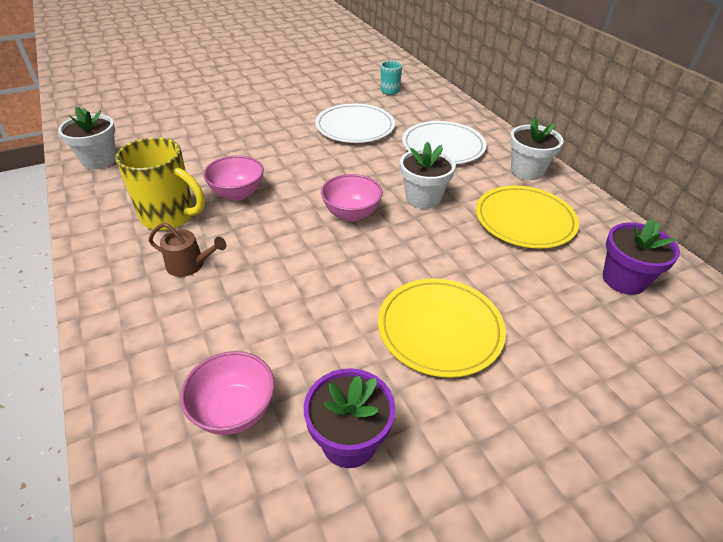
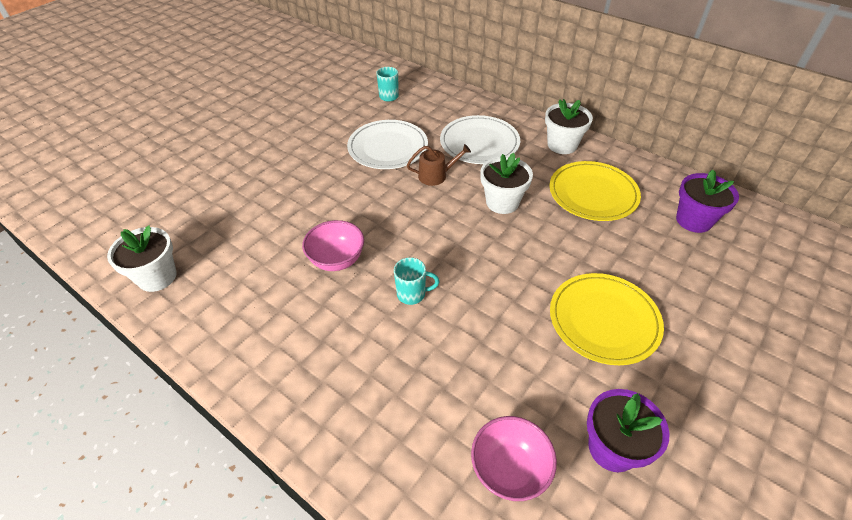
camera: 25 degrees left, 5 degrees up
(170, 216) = (292, 311): yellow mug -> none
(189, 265) = (355, 353): brown watering can -> brown watering can (436, 175)
(276, 240) = (412, 294): none -> turquoise mug
(351, 214) = (456, 241): pink bowl -> none

